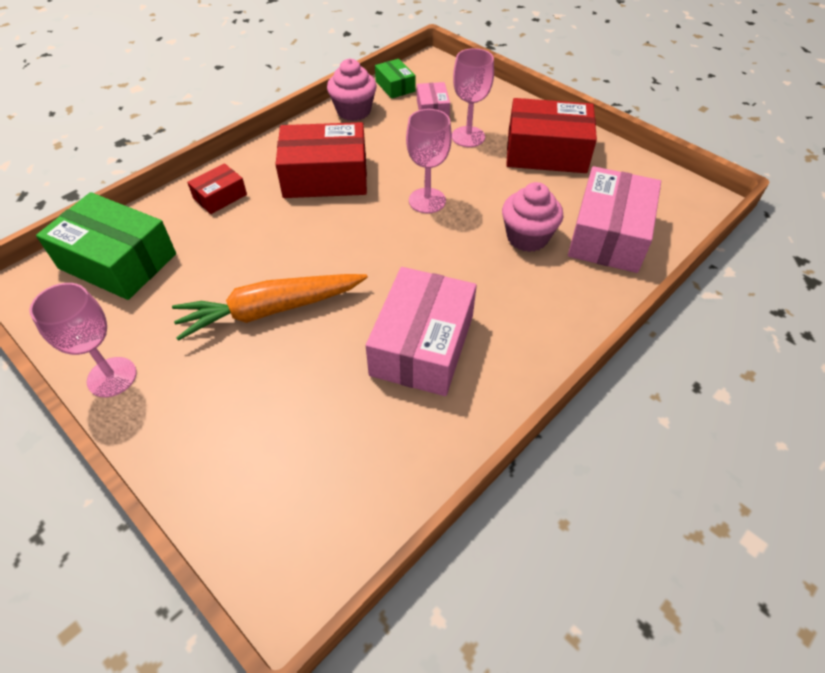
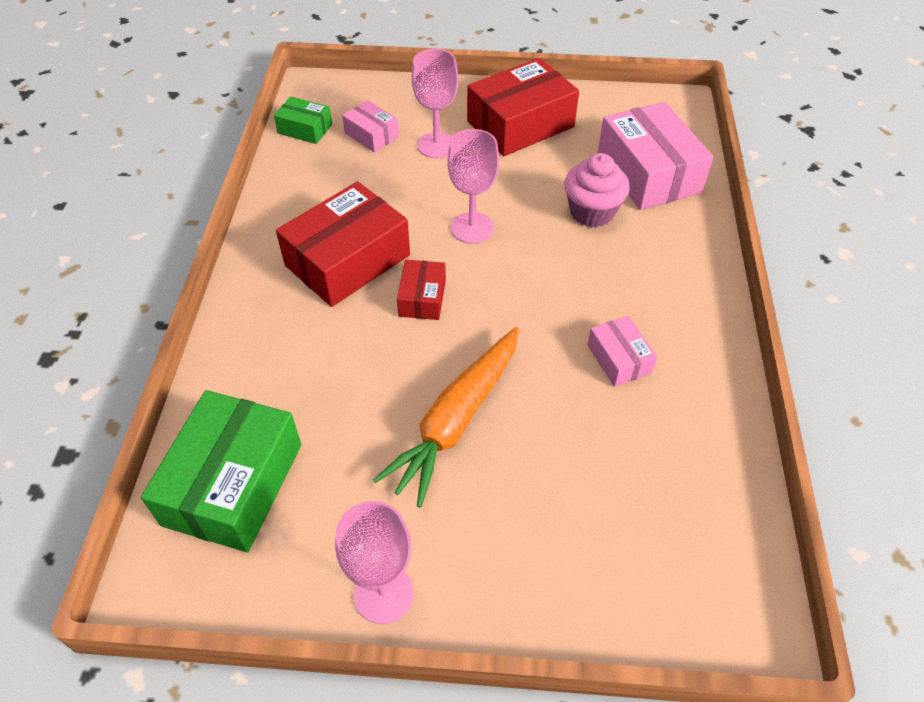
camera: 40 degrees left, 0 degrees up
(117, 261) = (233, 484): green box -> green box turned 60 degrees counterclockwise
(220, 197) = (261, 346): red box -> red box (422, 298)
(353, 111) = (293, 177): pink cupcake -> none
(422, 345) = (619, 359): pink box -> pink box, size x0.51

